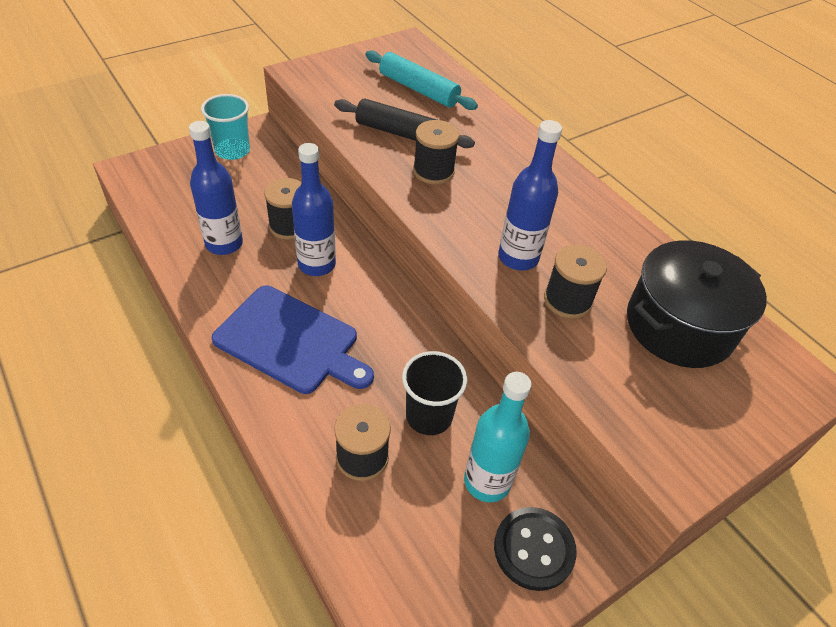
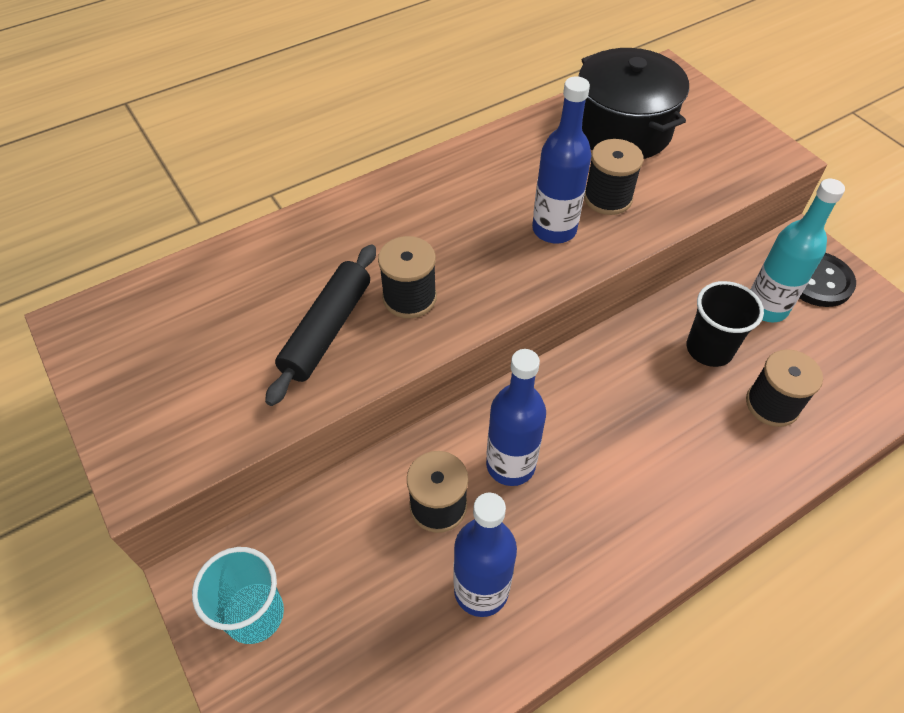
camera: 85 degrees left, 5 degrees up
(291, 341) = (641, 483): blue cutting board -> none
(418, 89) = (216, 311): turquoise rolling pin -> none

